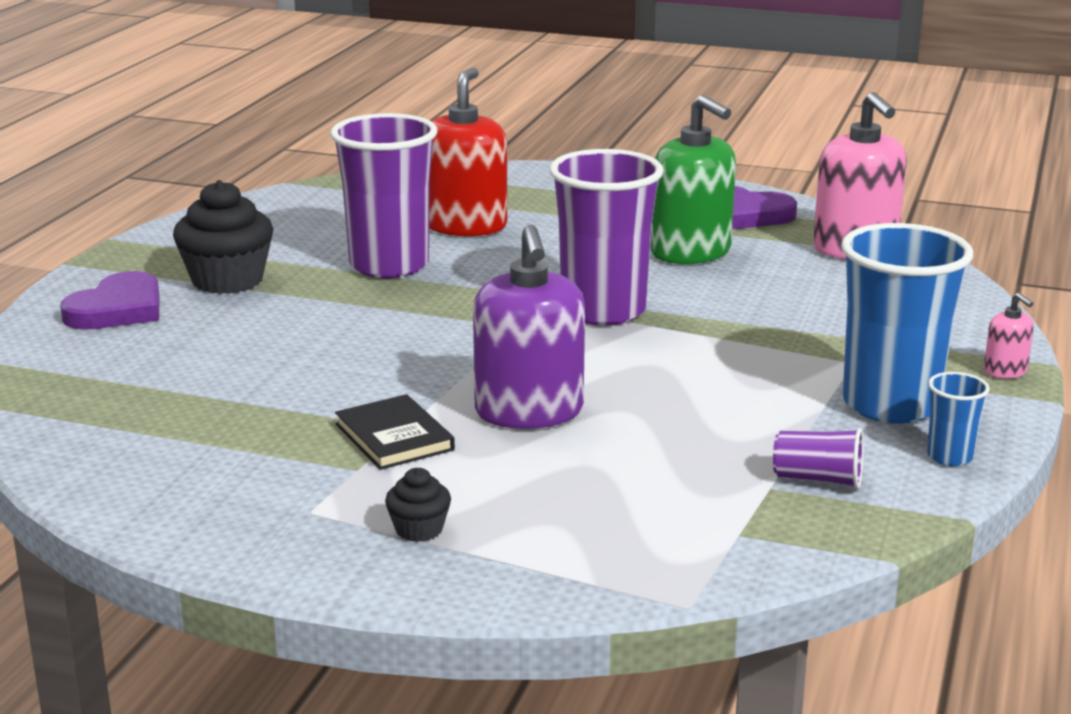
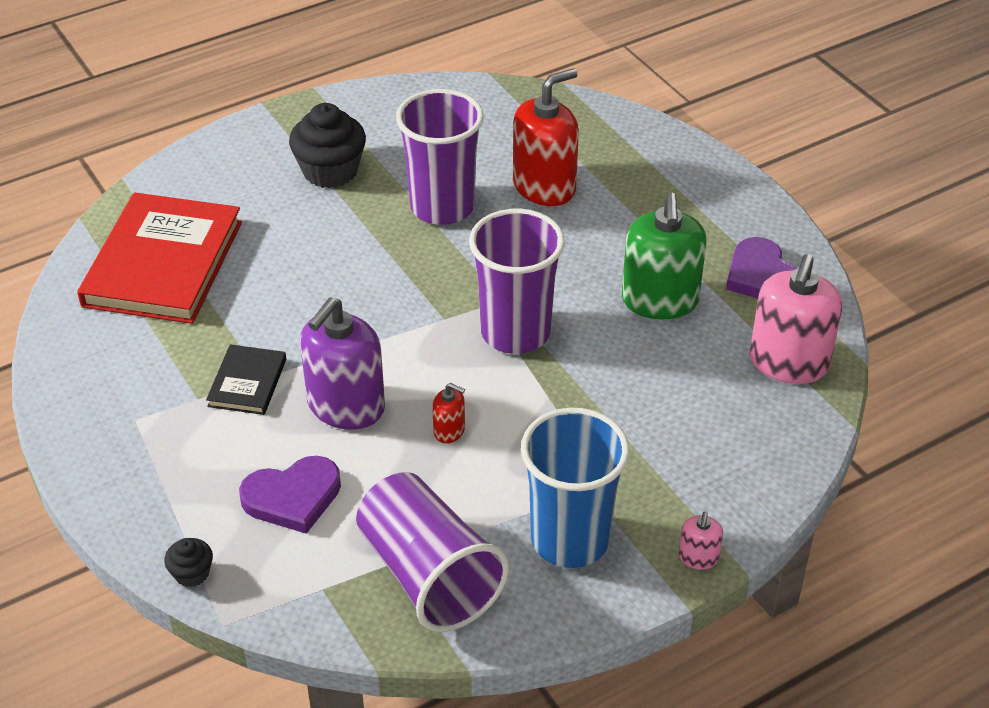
camera: 40 degrees right, 20 degrees up
(117, 309) = (239, 169): purple heart -> purple heart (293, 497)
(140, 396) = (163, 264): none -> red book
(419, 529) = (168, 470): black cupcake -> black cupcake (192, 573)
(659, 387) = (449, 431): none -> red soap dispenser
(818, 479) = (428, 575): purple cup -> purple cup, size x2.25
(950, 457) = (536, 611): blue cup -> none

